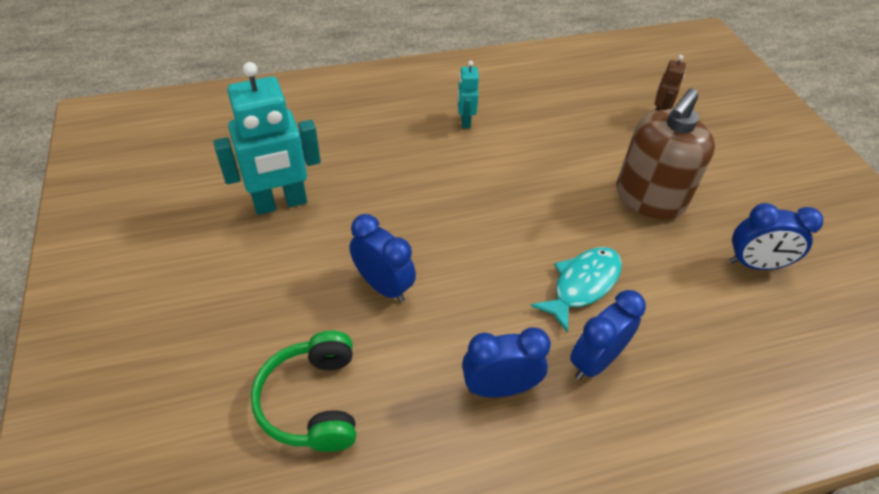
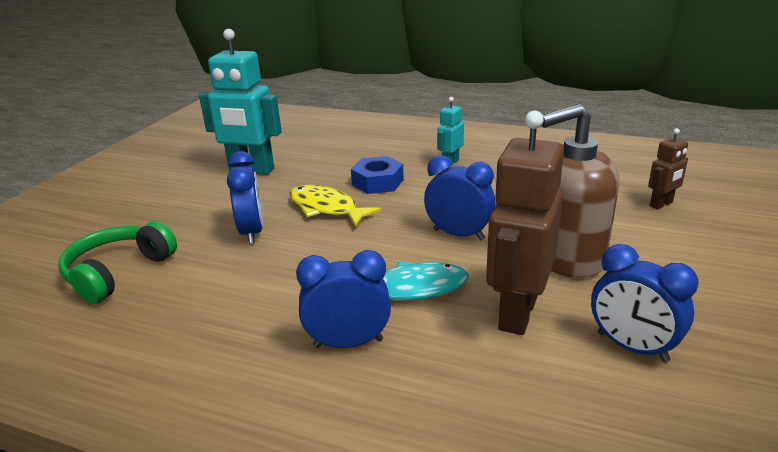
camera: 40 degrees right, 20 degrees down
(418, 225) = (326, 208): none -> yellow fish
(428, 171) = (377, 182): none -> blue nut
(499, 388) = (245, 323): blue clock -> blue clock (458, 234)
(669, 270) = (516, 313): none -> brown robot

